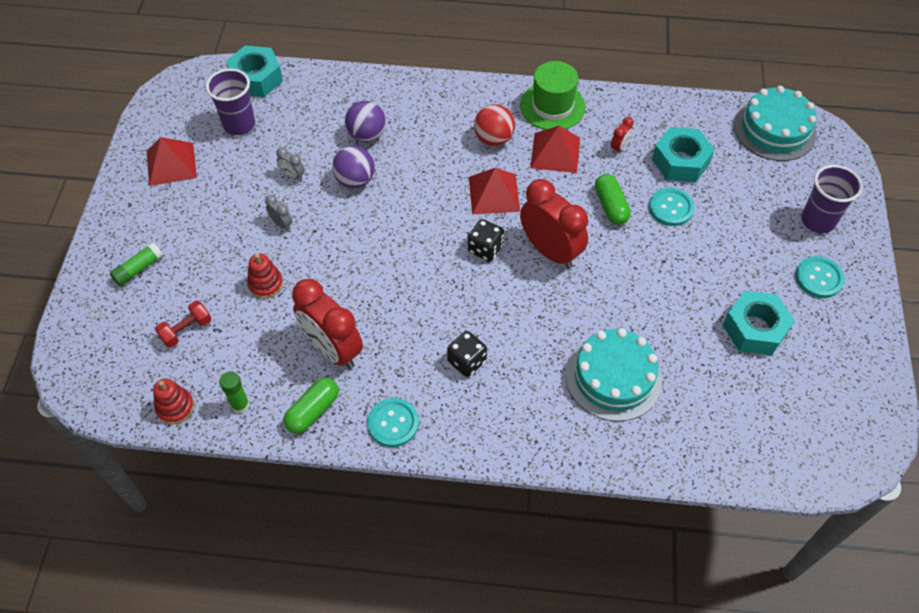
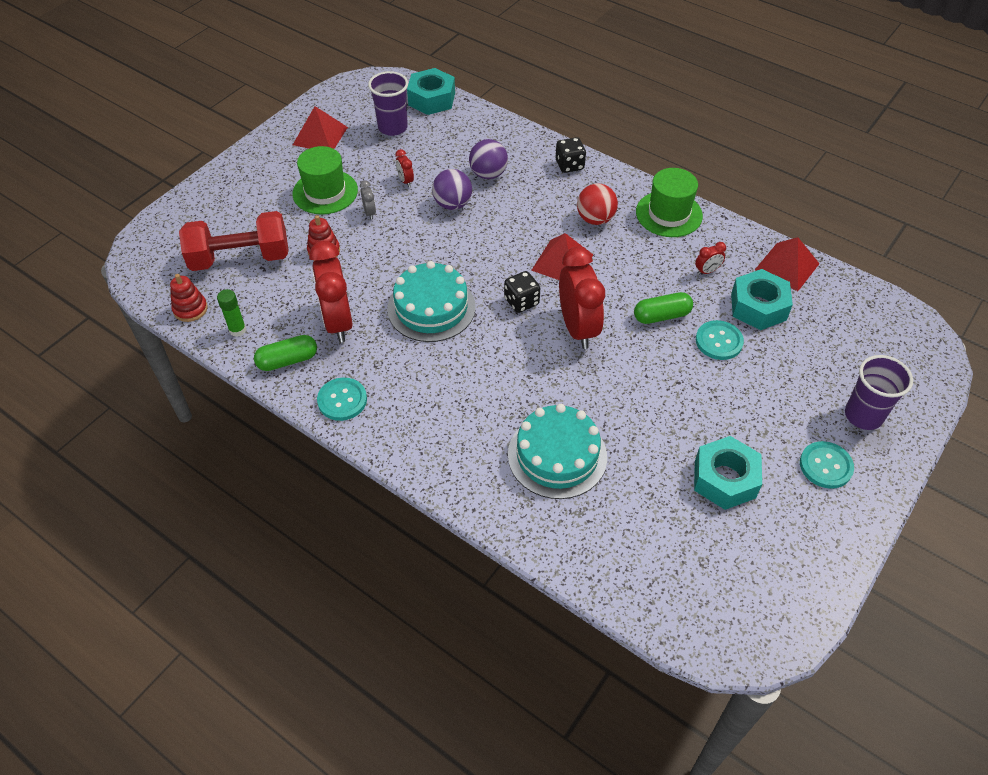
camera: 30 degrees right, 5 degrees down
(138, 269) = (239, 200): green glue stick -> none
(186, 330) = (240, 258): red dumbbell -> red dumbbell, size x2.11
(221, 222) = (325, 192): none -> green hat
(293, 176) = (405, 181): grey clock -> red clock
(467, 361) = (438, 382): black dice -> black dice (569, 165)
(555, 152) = (643, 252): red pyramid -> red pyramid (787, 266)
(610, 206) = (661, 316): green capsule -> green capsule turned 60 degrees clockwise
(774, 129) = (877, 318): turquoise cake -> turquoise cake (431, 308)

